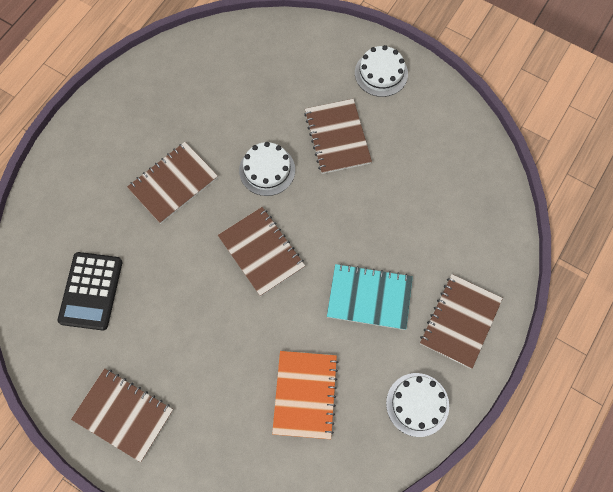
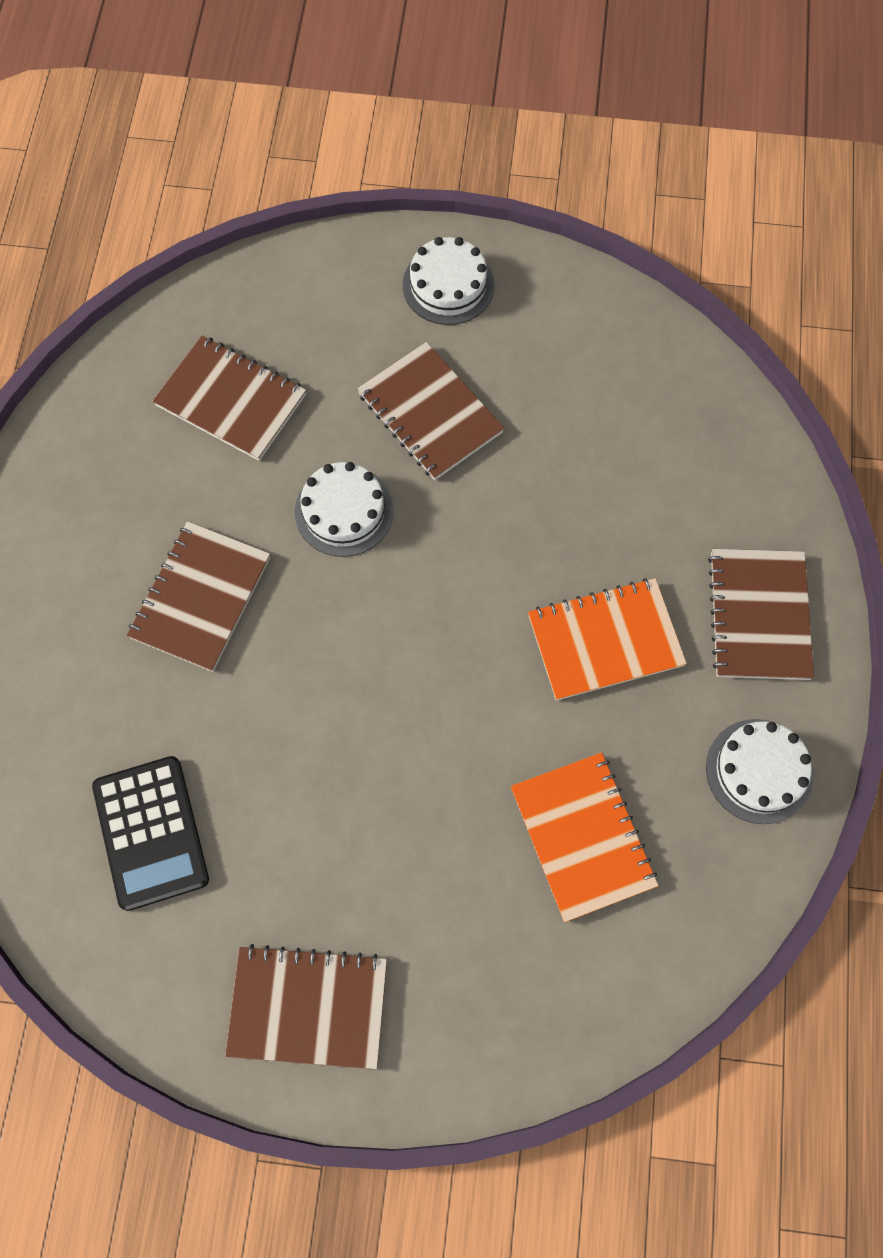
camera: 25 degrees left, 0 degrees up
(261, 252) = (400, 644): brown notebook -> brown notebook (231, 400)
(369, 297) = (605, 640): turquoise notebook -> orange notebook

